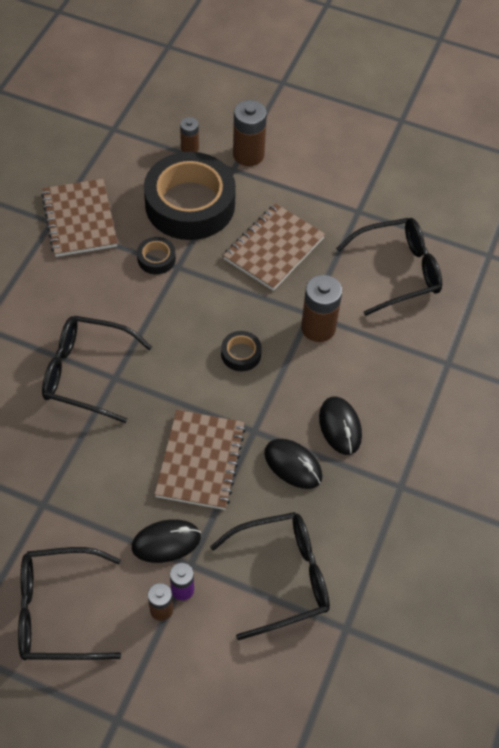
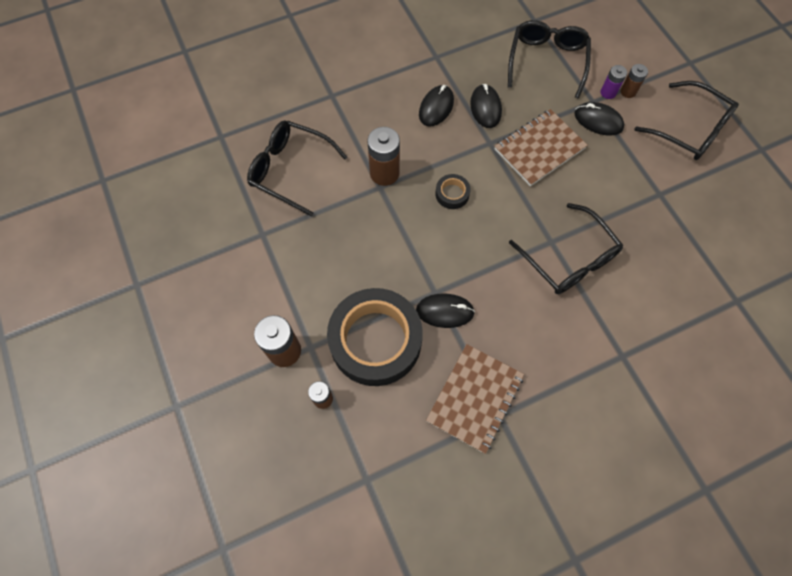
camera: 135 degrees left, 10 degrees up
(156, 259) = (445, 311): black tape -> black mouse
(274, 248) = (352, 252): brown notebook -> none
(282, 577) = (547, 61): black glasses -> black glasses turned 75 degrees clockwise

